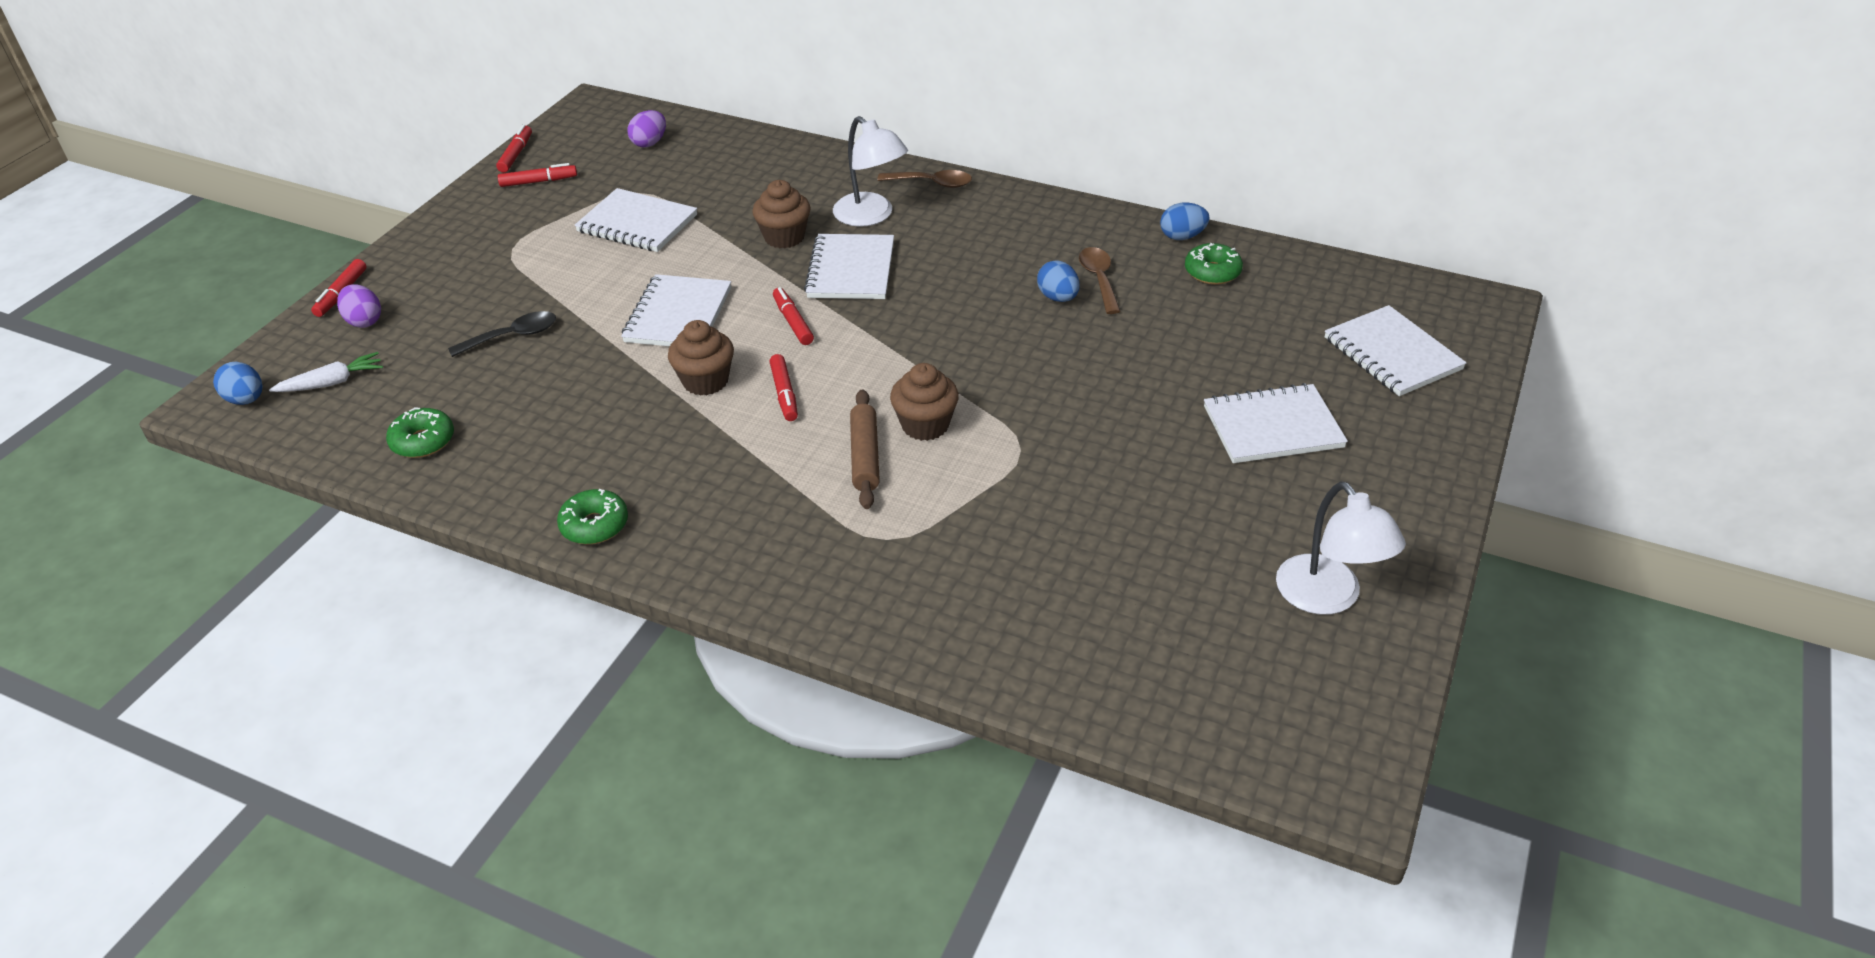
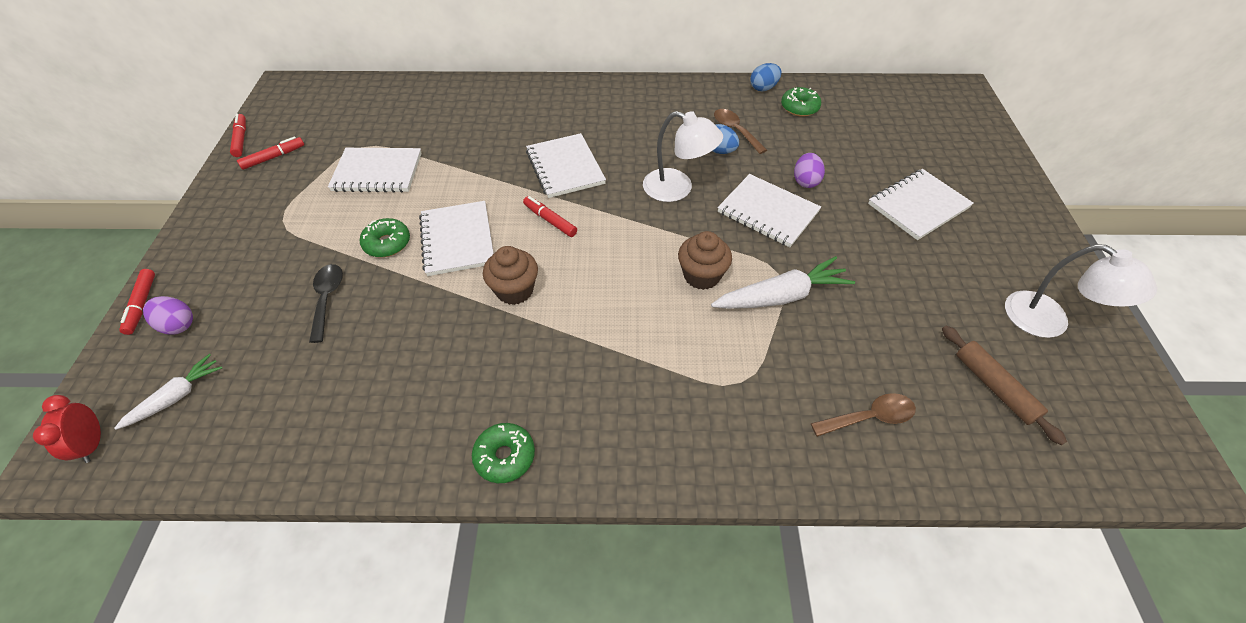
camera: 25 degrees left, 10 degrees up
(246, 400) = (93, 444): blue egg -> red clock
(423, 441) = (299, 427): green donut -> green donut (387, 243)
(512, 336) = (327, 299): black spoon -> black spoon turned 45 degrees counterclockwise
(649, 143) = (348, 105): purple egg -> purple egg (805, 181)
(784, 237) = (499, 154): brown cupcake -> none
(784, 394) = (582, 282): red marker -> none
(865, 456) = (677, 316): brown rolling pin -> brown rolling pin (994, 387)
(871, 216) = (552, 123): white lamp -> white lamp (677, 189)
(931, 183) = (577, 89): brown spoon -> brown spoon (869, 417)
(1003, 472) = (781, 296): none -> white carrot
(1392, 354) = (942, 135): white notebook -> white notebook (767, 212)

